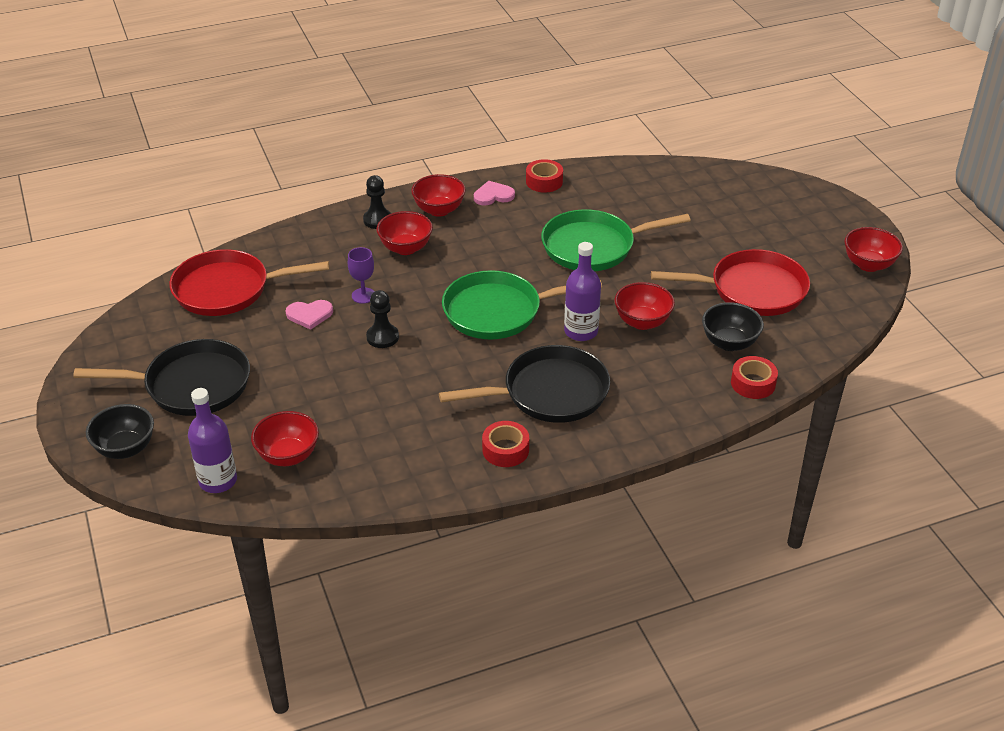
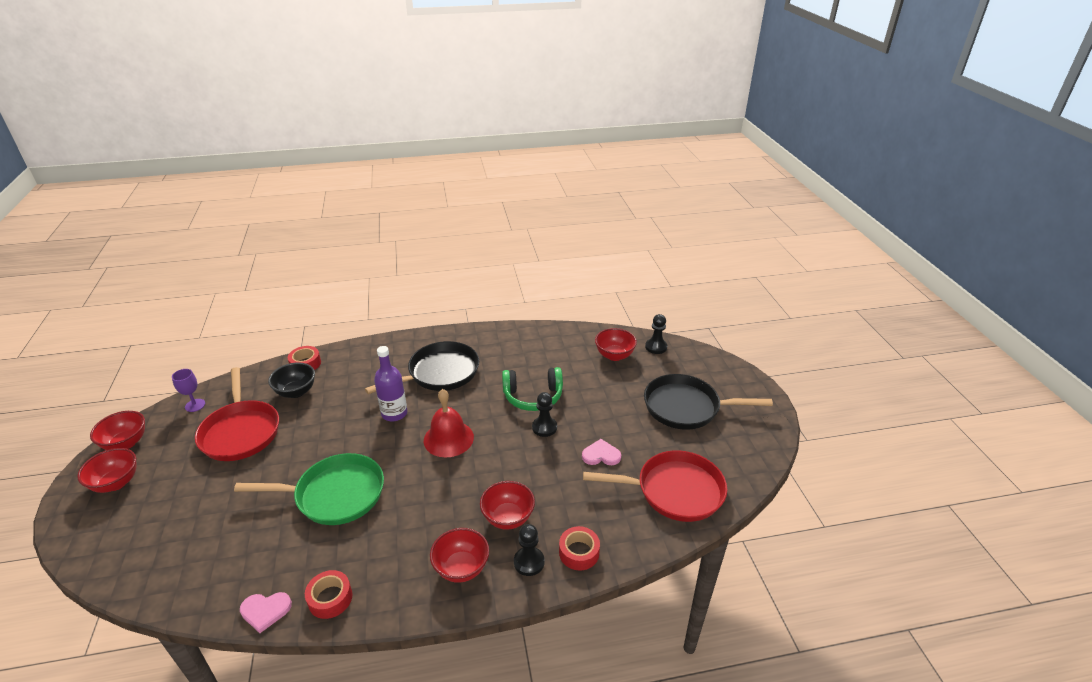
camera: 170 degrees left, 5 degrees down
(125, 448) = (719, 371): black bowl -> none
(218, 481) = (656, 347): purple bottle -> black pawn
(363, 295) = (554, 468): purple goblet -> purple goblet (195, 405)
(405, 375) = (533, 396): none -> green headphones
(493, 195) = (396, 583): pink heart -> pink heart (265, 611)
(498, 311) = (448, 438): green pan -> red bell
(505, 450) = (482, 344): red tape -> red tape (579, 552)
(549, 393) = (439, 373): black pan -> black pan turned 150 degrees clockwise
(642, 322) = (344, 415): red bowl -> red bowl (116, 483)
(752, 290) = (240, 432): red pan -> red pan turned 120 degrees counterclockwise

